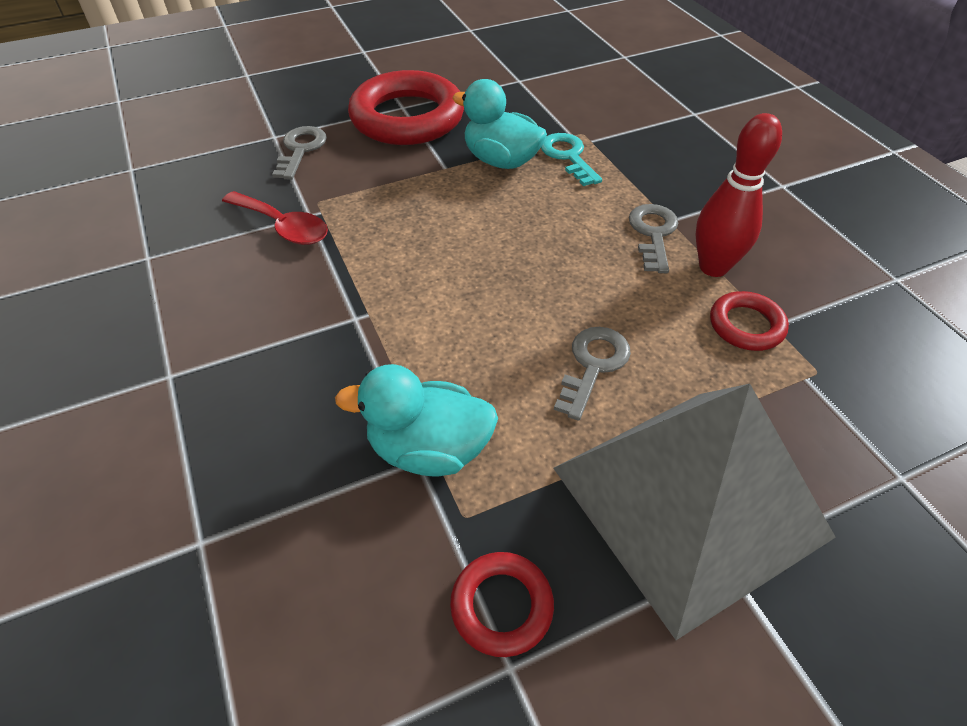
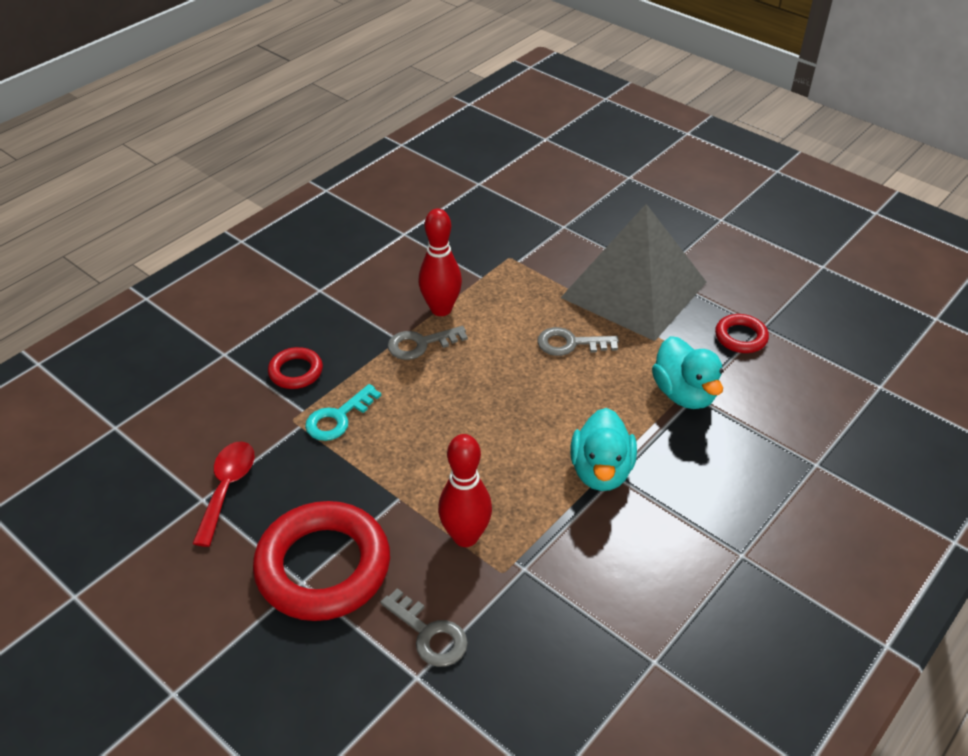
camera: 115 degrees left, 5 degrees down
(283, 226) = (551, 578): red spoon -> red spoon (227, 488)
(300, 150) = (429, 634): grey key -> grey key turned 120 degrees counterclockwise
(372, 192) = (465, 536): none -> red bowling pin
(501, 161) = (367, 461): turquoise duck -> turquoise duck (601, 471)
(746, 325) = (490, 287): red ring -> red ring (296, 372)

